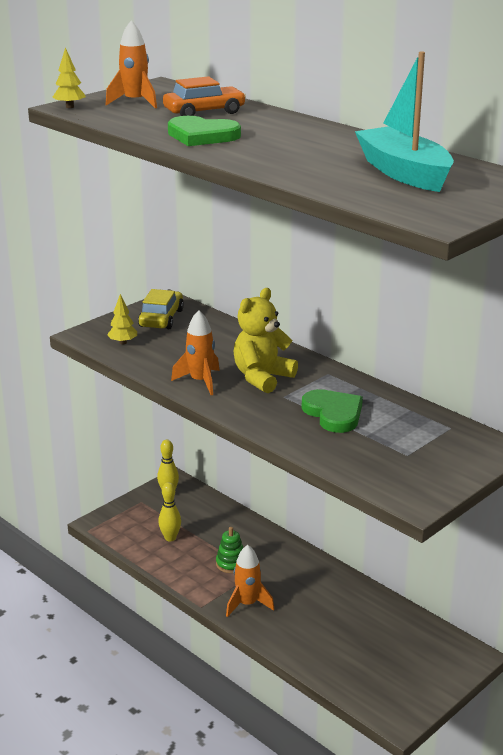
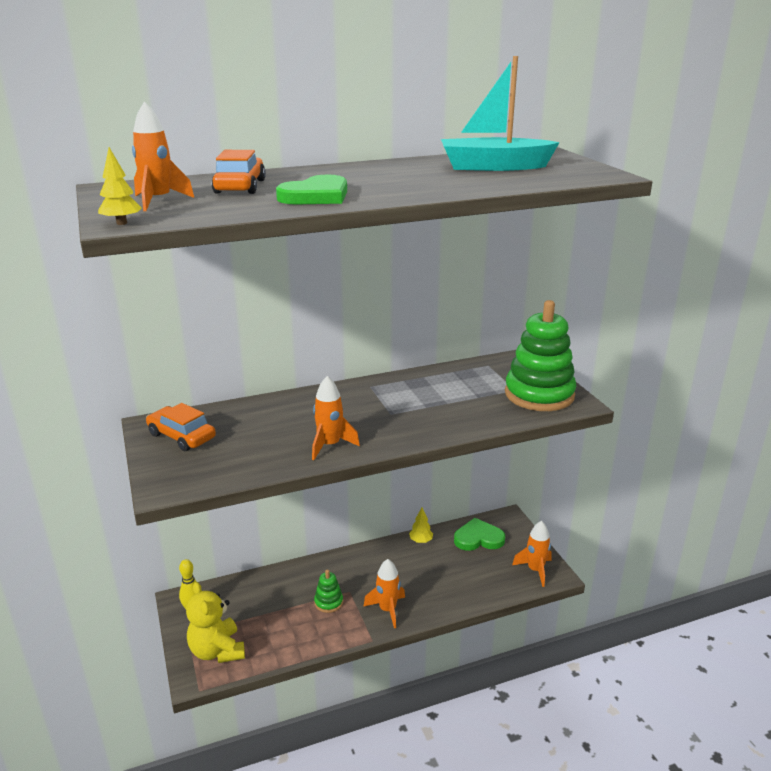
camera: 65 degrees left, 0 degrees up
(123, 342) = (207, 469): yellow tree -> yellow tree (421, 541)
(161, 318) = (181, 436): yellow car -> orange car
(170, 538) = (262, 630): yellow bowling pin -> none
(262, 378) = (351, 415): yellow teddy bear -> yellow teddy bear (217, 651)
(333, 413) = (436, 400): green heart -> green heart (478, 538)
(393, 700) = (535, 570): none -> orange rocket
(412, 472) = (539, 394): none -> green stacking toy

